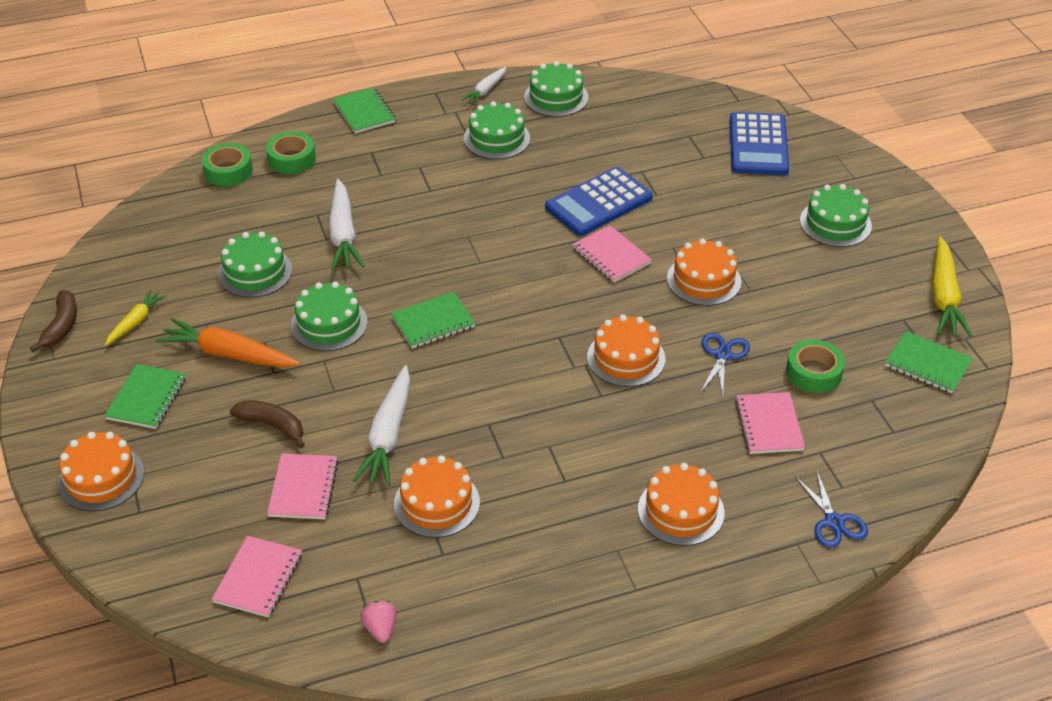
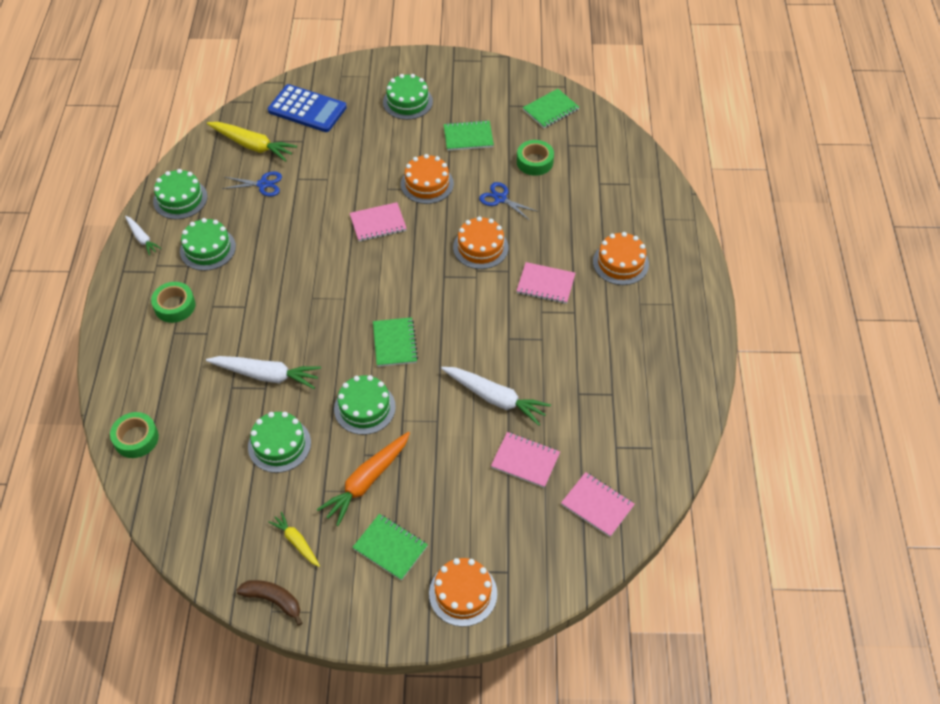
camera: 70 degrees left, 10 degrees up
(272, 425) = (456, 467): brown banana -> none
(291, 159) = (148, 389): green tape -> green tape (175, 306)
(364, 112) = (118, 324): green notebook -> green notebook (468, 137)
(380, 628) = (662, 443): pink strawberry -> none
(436, 503) = (568, 386): orange cake -> none
(598, 203) = (318, 212): blue calculator -> none
(768, 425) = (568, 198): pink notebook -> pink notebook (545, 284)
(834, 522) = (654, 197): blue scissors -> blue scissors (263, 184)
(944, 297) = (499, 80): yellow carrot -> yellow carrot (252, 146)

